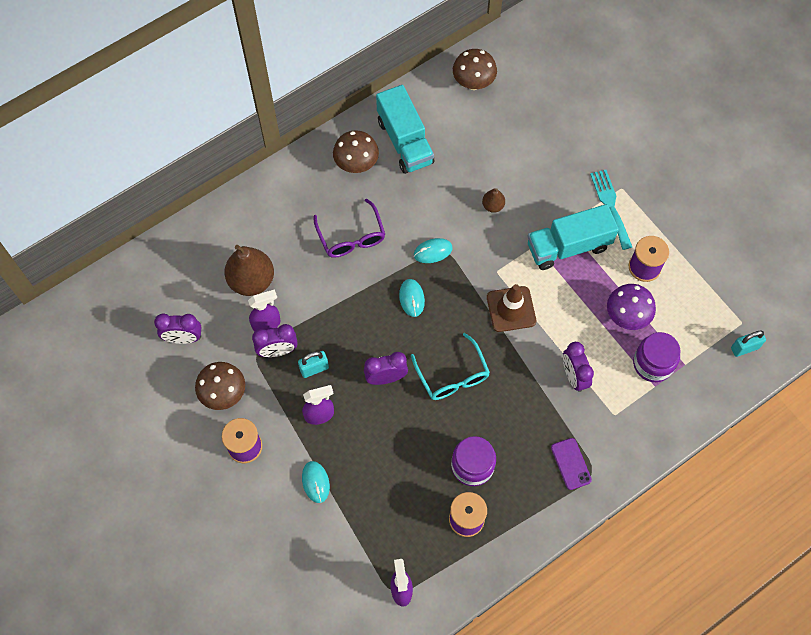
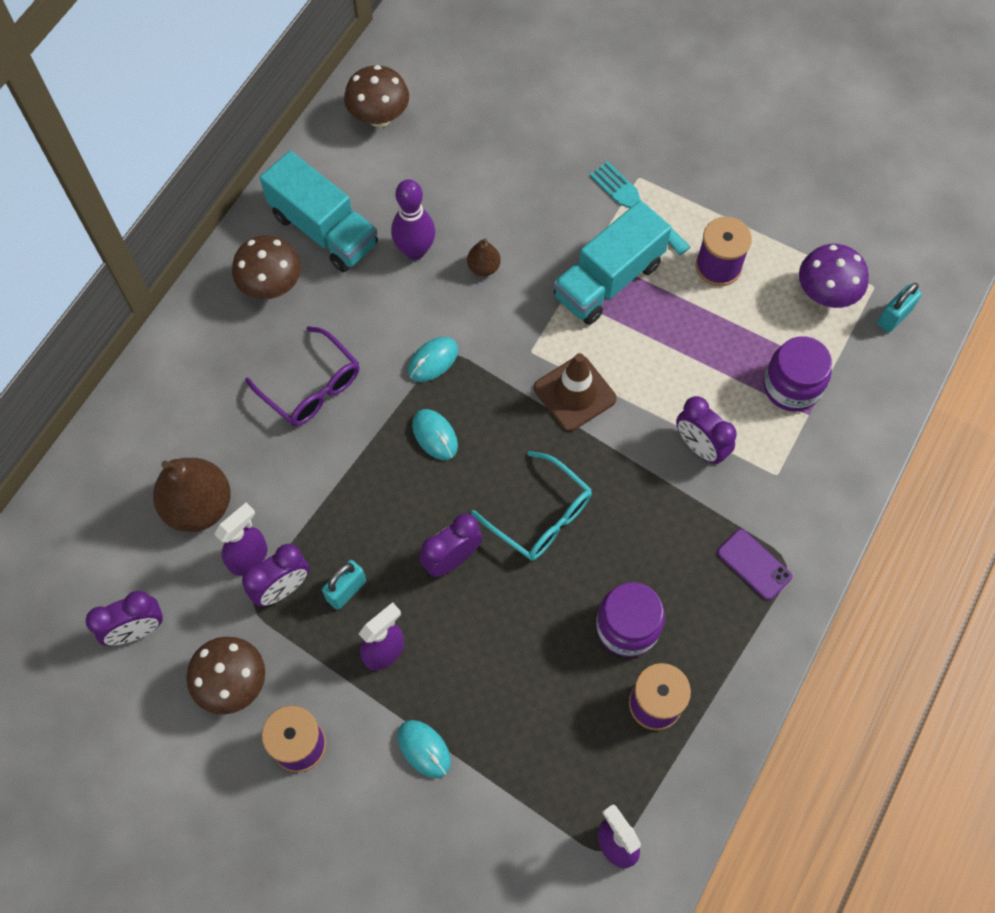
camera: 25 degrees left, 0 degrees up
(455, 177) = (415, 250): none -> purple bowling pin
(626, 316) = (728, 339): purple mushroom -> purple mushroom (825, 294)

